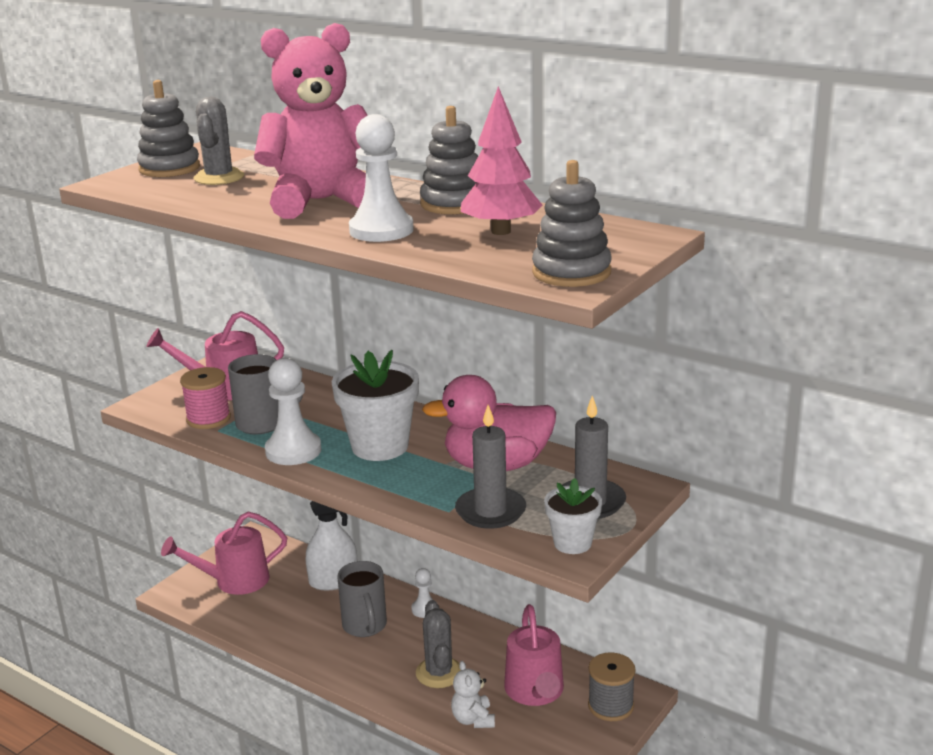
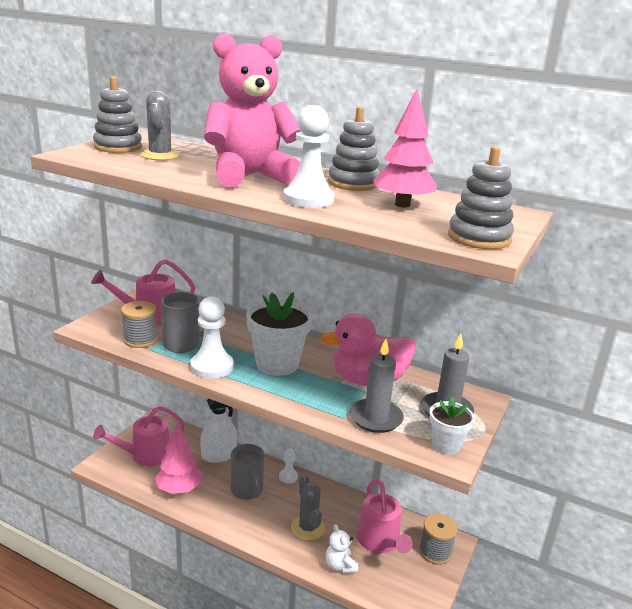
camera: 10 degrees left, 0 degrees up
(208, 419) = (140, 340): pink spool -> grey spool
(273, 623) = (179, 489): none -> pink tree

